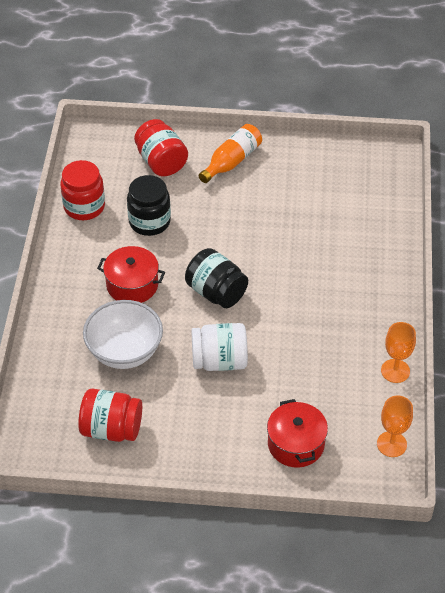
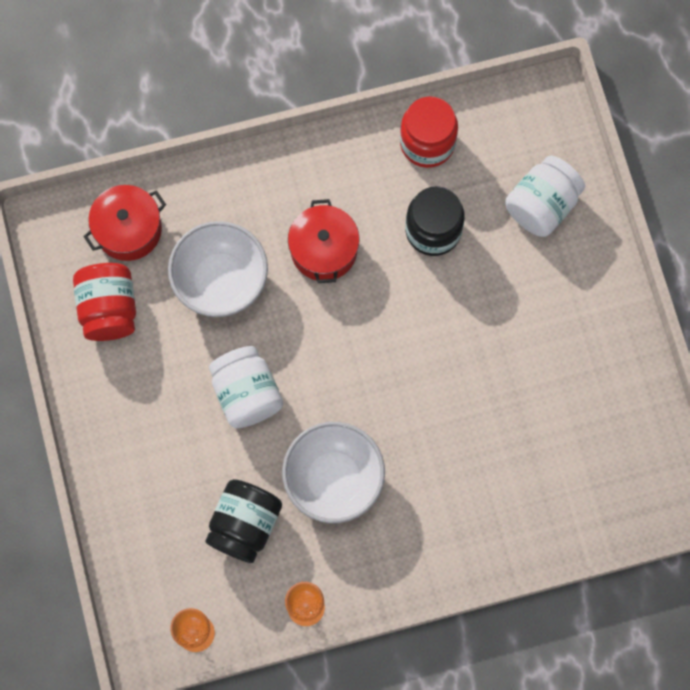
camera: 70 degrees right, 25 degrees up
(161, 162) = (541, 205): red jar -> white jar
(216, 292) = (349, 352): black jar -> black jar (245, 524)
(231, 161) = (579, 293): orange bottle -> none
(296, 444) = (158, 521): red pot -> red pot (128, 229)
(306, 328) = (333, 479): none -> white bowl

